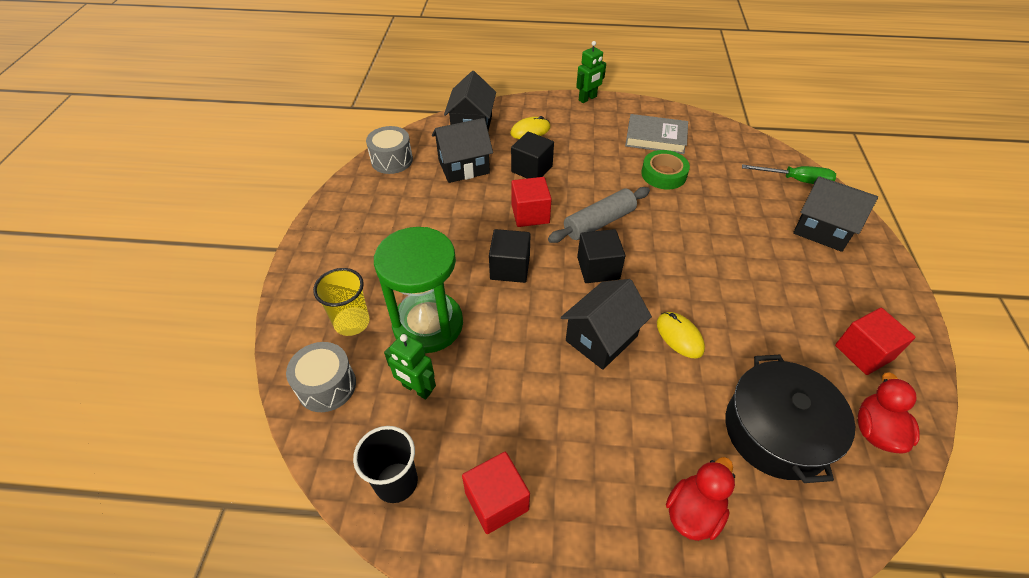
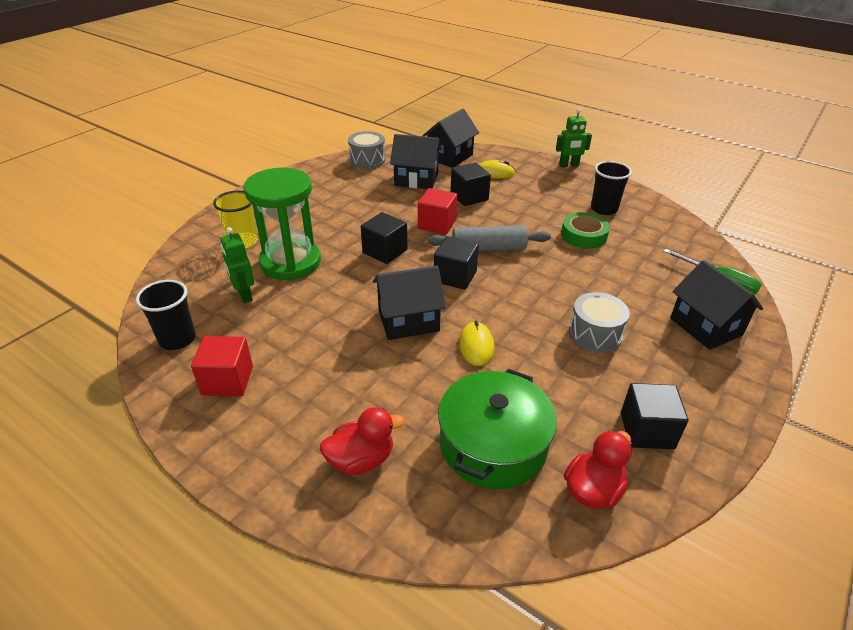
camera: 30 degrees right, 10 degrees down
(326, 386) = (191, 270): grey drum -> grey drum (595, 334)
(655, 138) = (604, 209): grey book -> black cup
(776, 431) = (493, 444): black pot -> green pot
(864, 352) = (647, 430): red cube -> black cube

